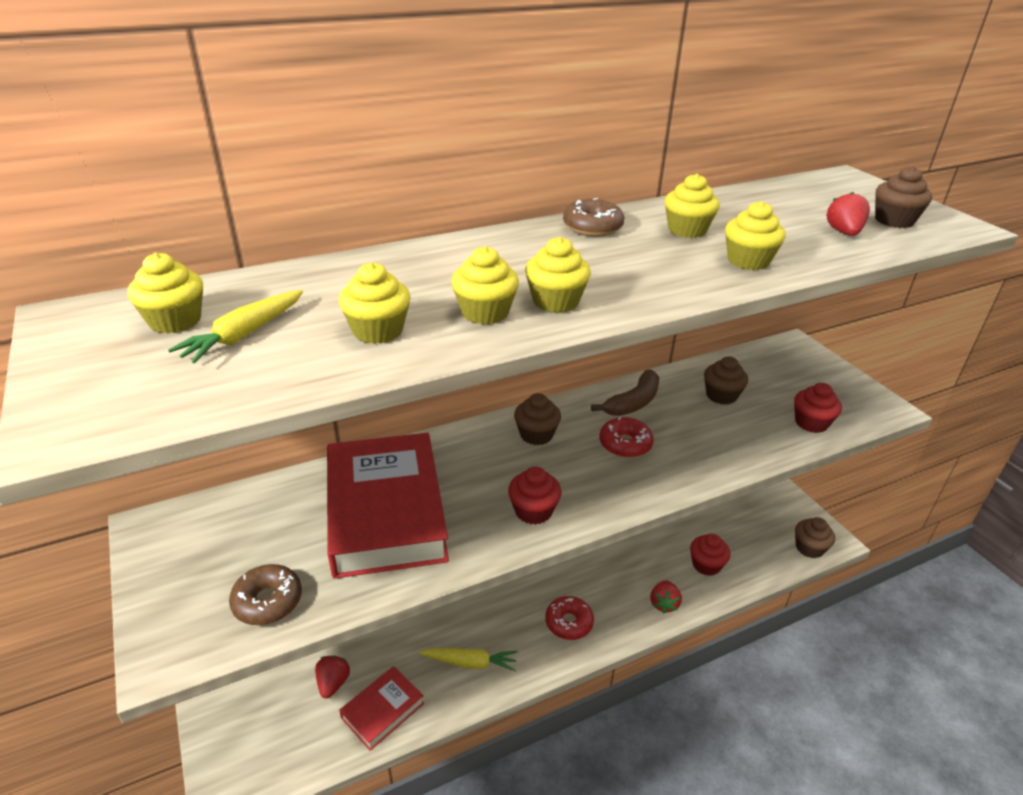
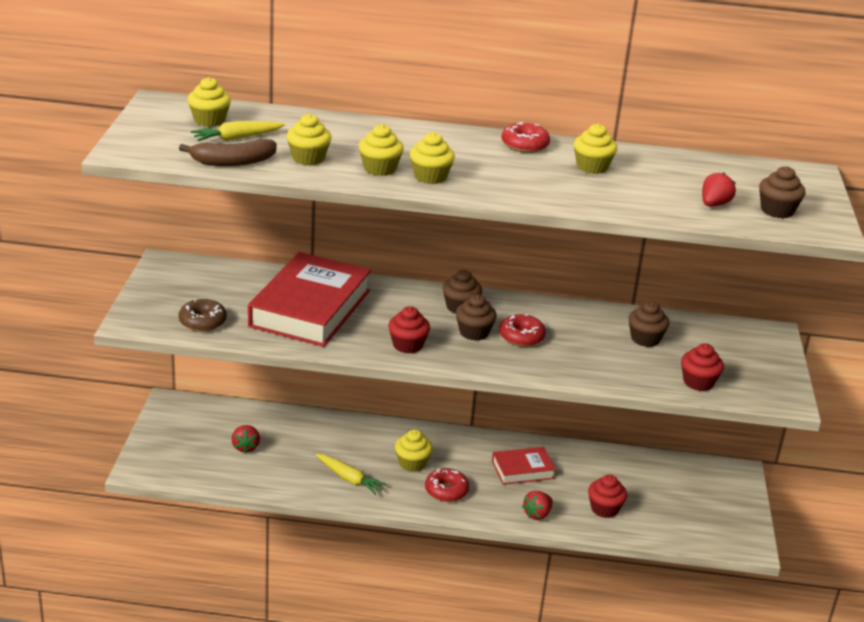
camera: 30 degrees right, 5 degrees down
(333, 683) = (245, 447): red strawberry -> red strawberry turned 135 degrees clockwise
(382, 710) = (266, 475): red book -> red book (522, 470)
(592, 227) = (524, 145): brown donut -> red donut
(633, 402) = (562, 316): brown banana -> brown banana (232, 162)
(748, 261) = (600, 197): yellow cupcake -> yellow cupcake (412, 463)
(809, 548) = (719, 540): brown cupcake -> brown cupcake (474, 332)

